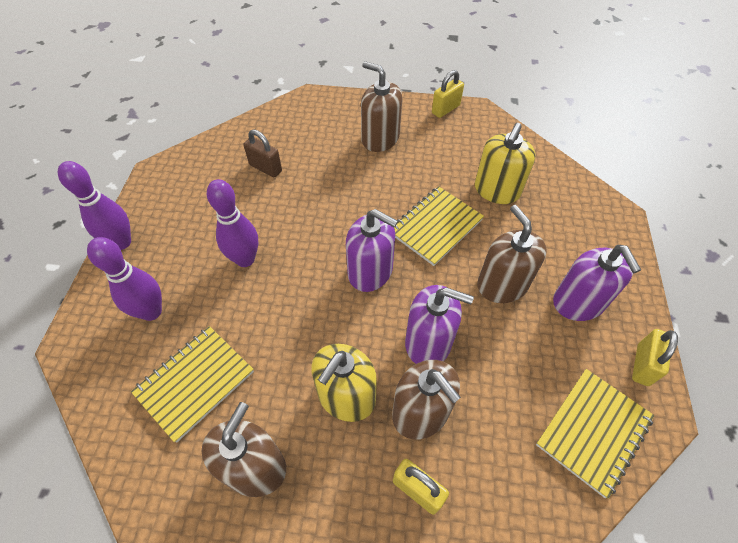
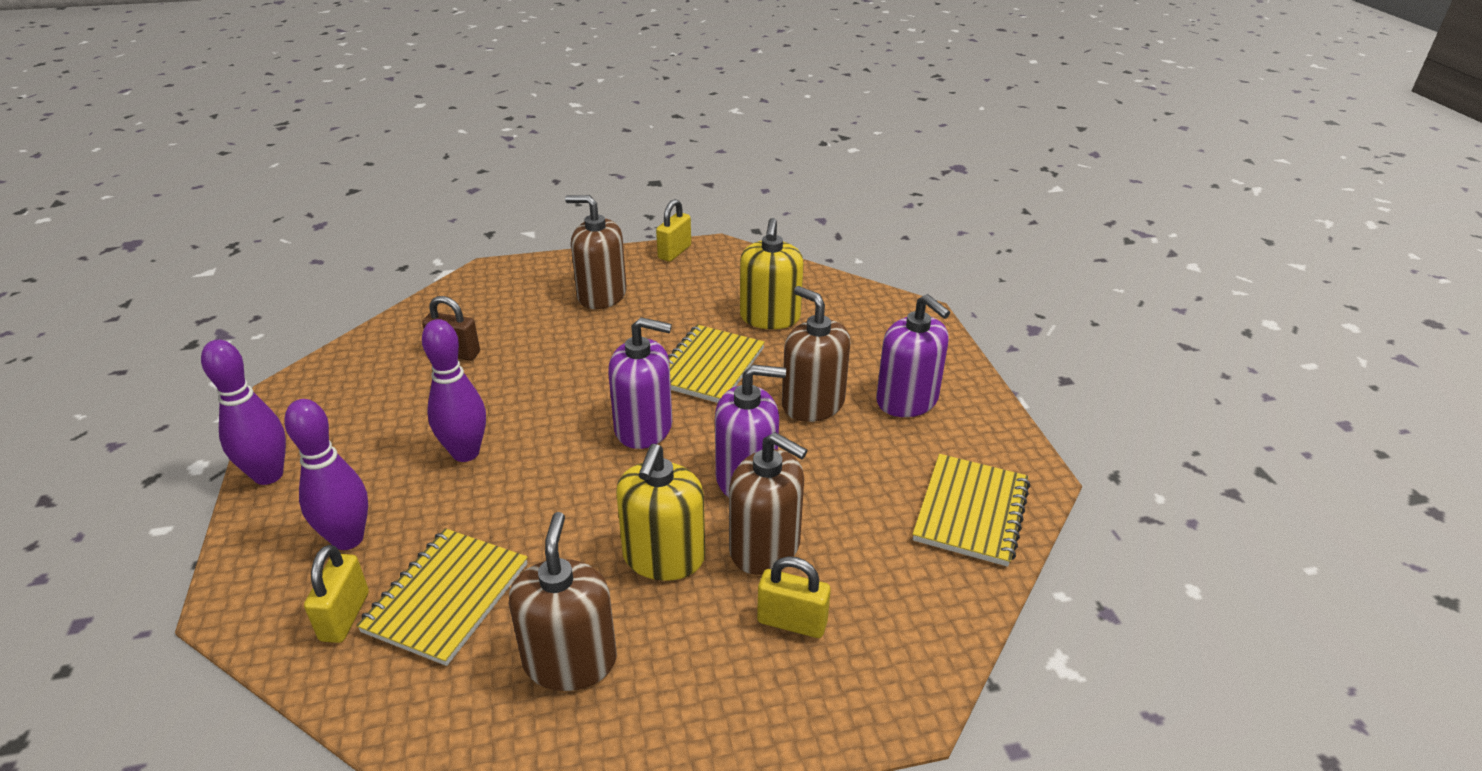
camera: 20 degrees left, 20 degrees down
(642, 365) = (999, 439): yellow padlock -> yellow padlock (345, 616)

